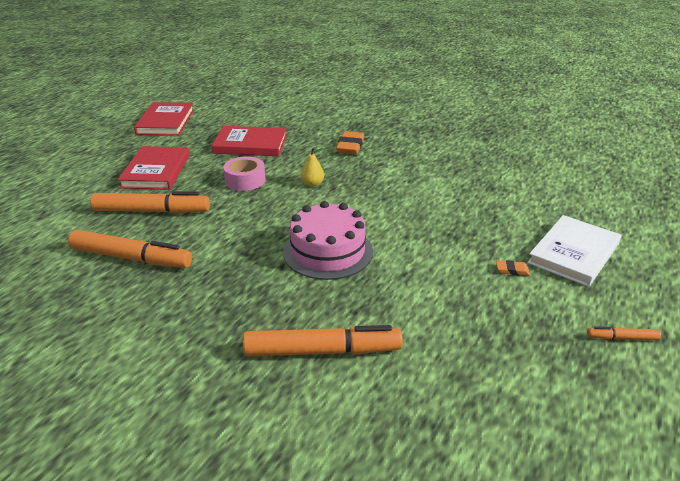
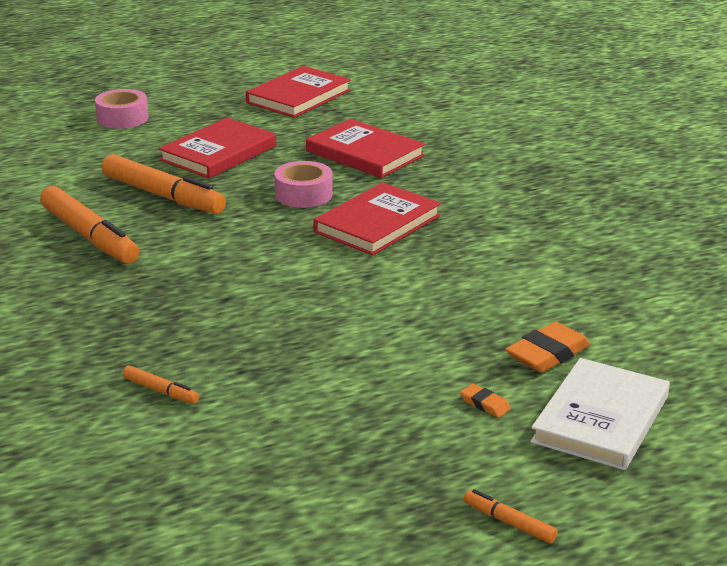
camera: 35 degrees right, 5 degrees down
(57, 168) = (122, 118): none -> pink tape
(312, 184) = (377, 224): yellow pear -> red book
(322, 351) = (161, 391): orange marker -> orange marker, size x0.46
(328, 251) = (294, 303): pink cake -> none
(350, 146) = (491, 193): orange eraser -> orange eraser (548, 354)
(573, 253) = (600, 419): white book -> white book turned 45 degrees counterclockwise

